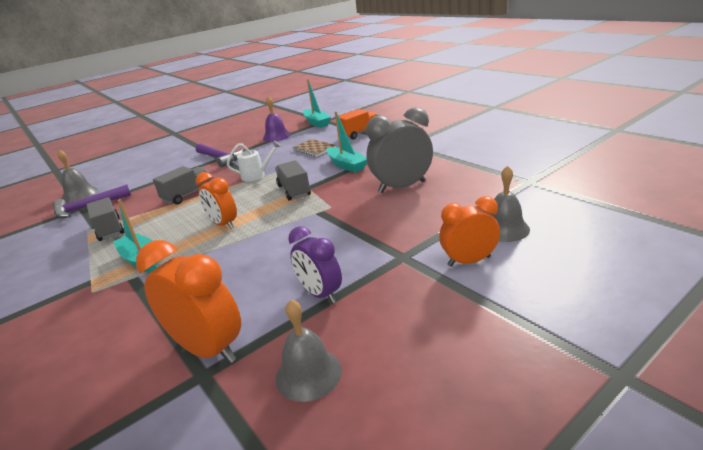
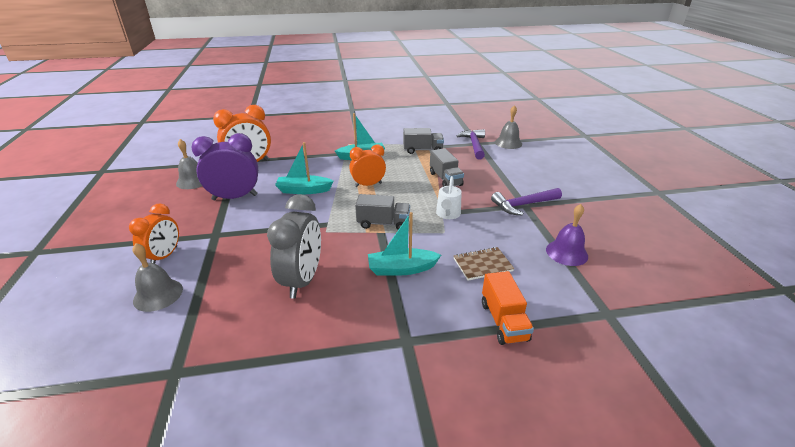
camera: 115 degrees right, 5 degrees up
(316, 123) = (601, 301): turquoise boat -> turquoise boat (304, 190)
(320, 294) = (235, 197): purple clock -> purple clock, size x1.50

